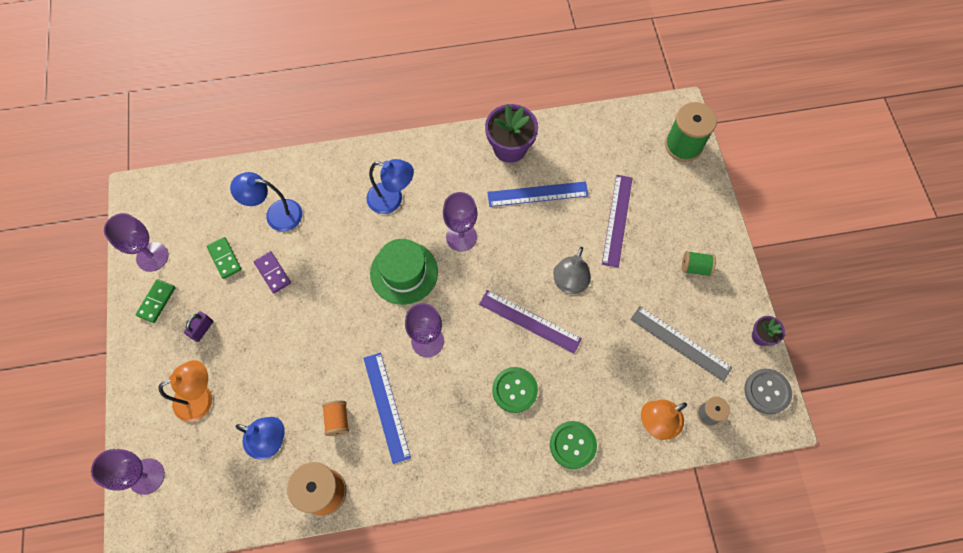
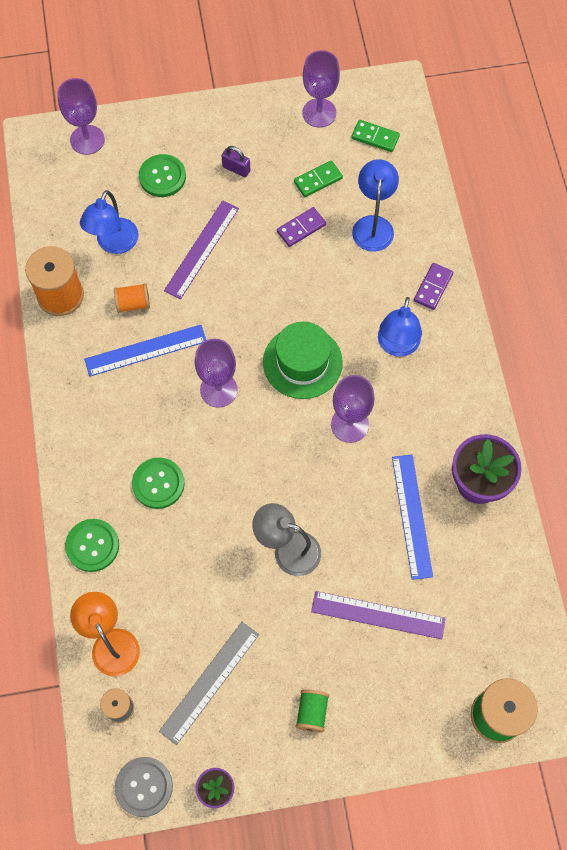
camera: 90 degrees right, 0 degrees up
(156, 301) = (268, 123): green domino -> green domino (375, 137)
(201, 398) = (162, 177): orange lamp -> green button
(340, 171) = (433, 287): none -> purple domino
(529, 321) = (241, 502): purple ruler -> purple ruler (202, 249)

